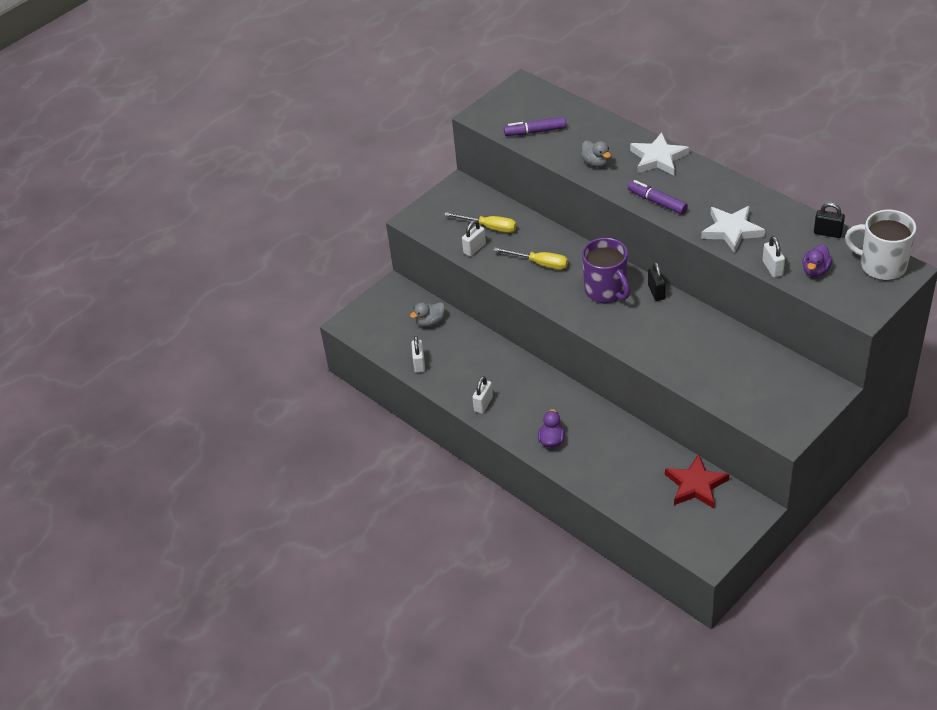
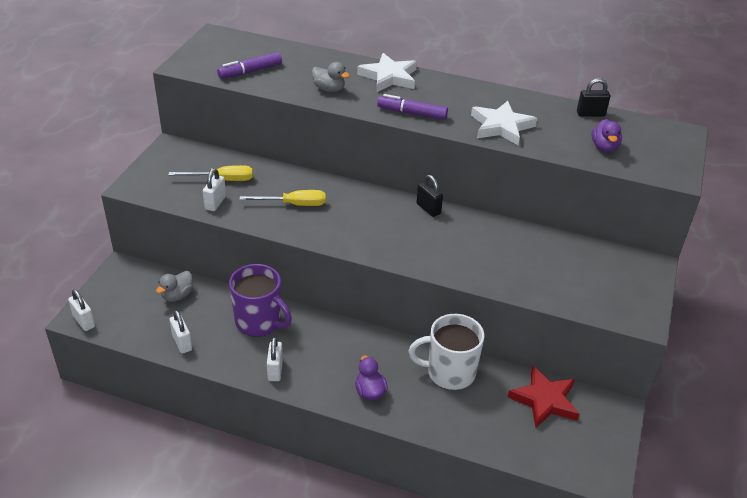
camera: 30 degrees left, 5 degrees down
(606, 291) = (377, 217): purple mug -> purple mug (259, 322)
(772, 268) = (563, 152): white padlock -> white padlock (84, 321)
(881, 265) = (659, 132): white mug -> white mug (449, 372)

